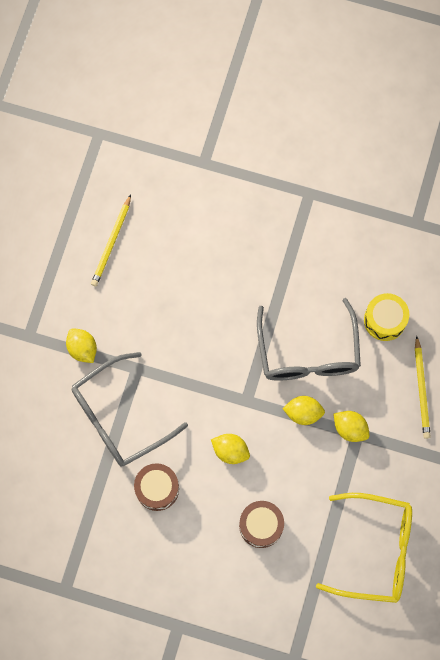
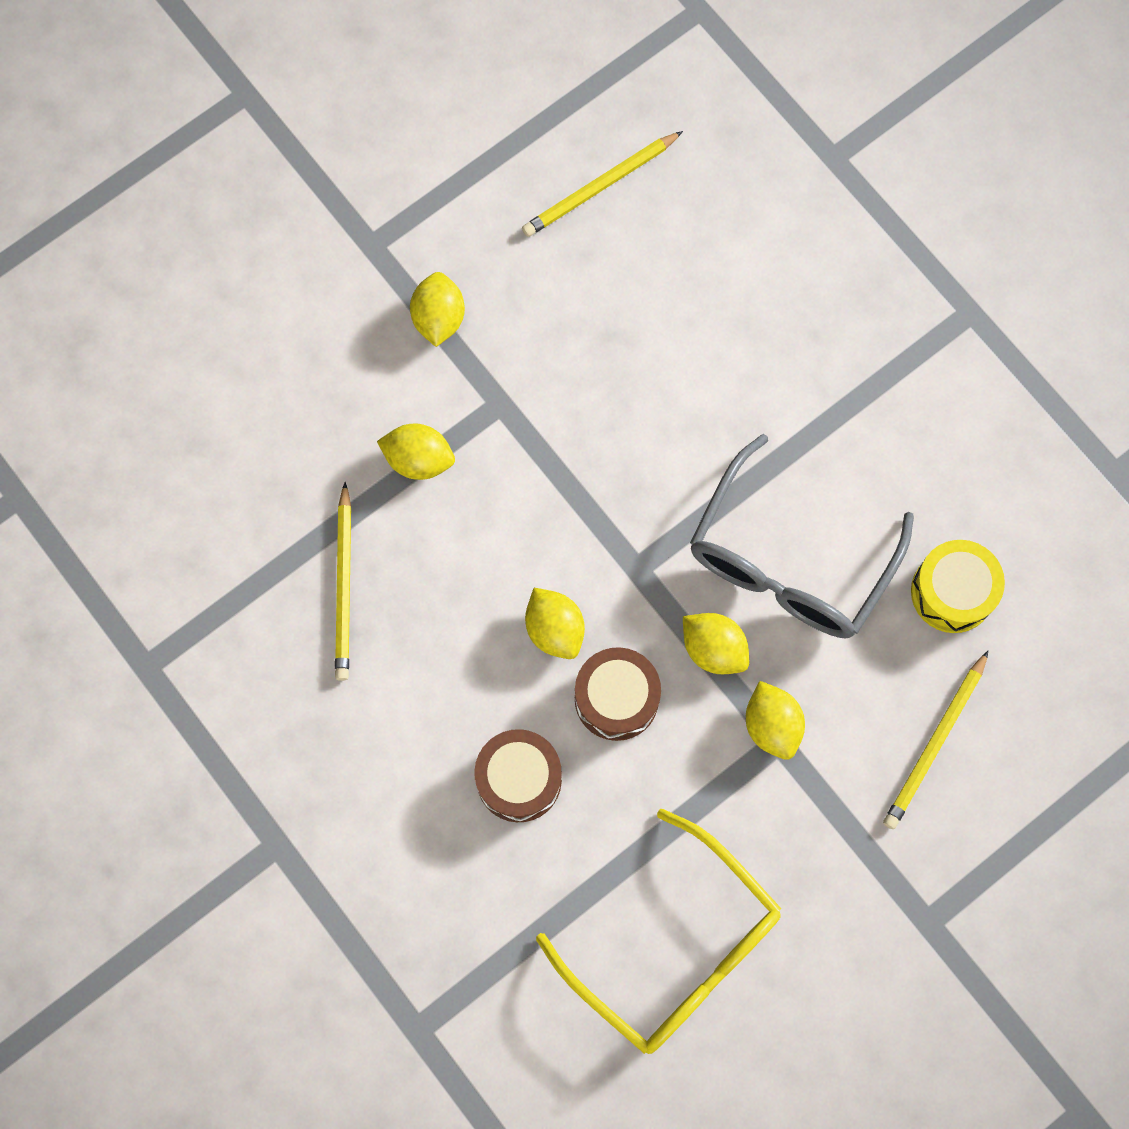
camera: 35 degrees right, 0 degrees up
(119, 417) = (419, 460): grey glasses -> yellow lemon
(126, 494) = (344, 586): none -> yellow pencil
(157, 489) = (398, 609): brown drum -> brown drum (616, 699)

